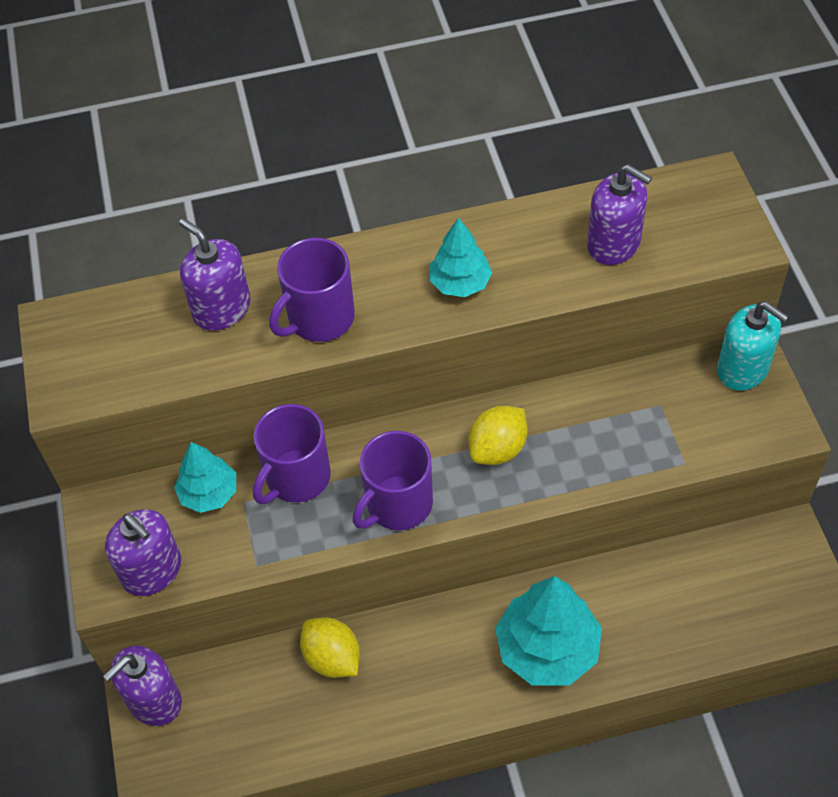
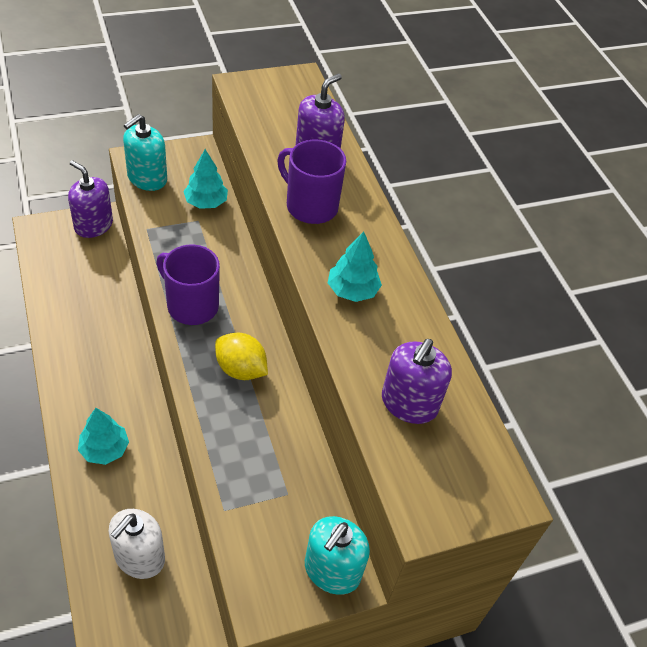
camera: 75 degrees right, 5 degrees down
(152, 571) = (147, 178): purple soap dispenser -> turquoise soap dispenser
(296, 477) = (217, 247): purple mug -> none
(332, 658) = (112, 315): yellow lemon -> none
(547, 648) = (104, 449): turquoise tree -> turquoise tree, size x0.59
(686, 599) = (139, 557): none -> white soap dispenser

